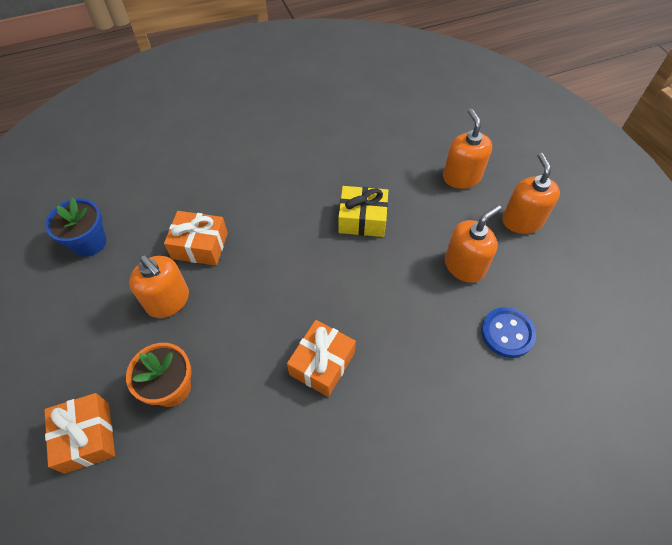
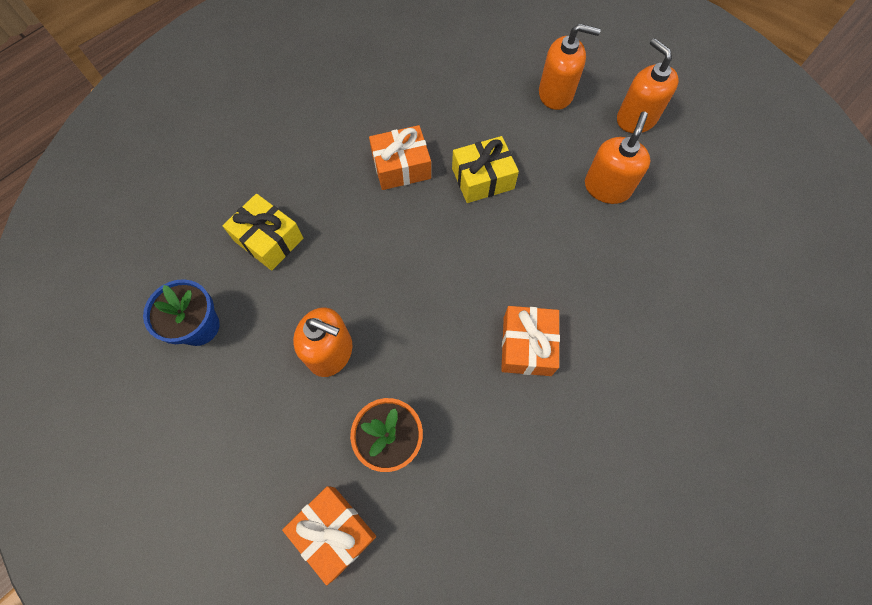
camera: 25 degrees left, 10 degrees up
(174, 202) = (269, 239): none -> yellow gift
(200, 246) = (328, 277): orange gift -> orange gift (401, 167)
(461, 177) = (556, 93): orange soap dispenser -> orange soap dispenser turned 135 degrees clockwise
(507, 333) = (679, 239): blue button -> none

